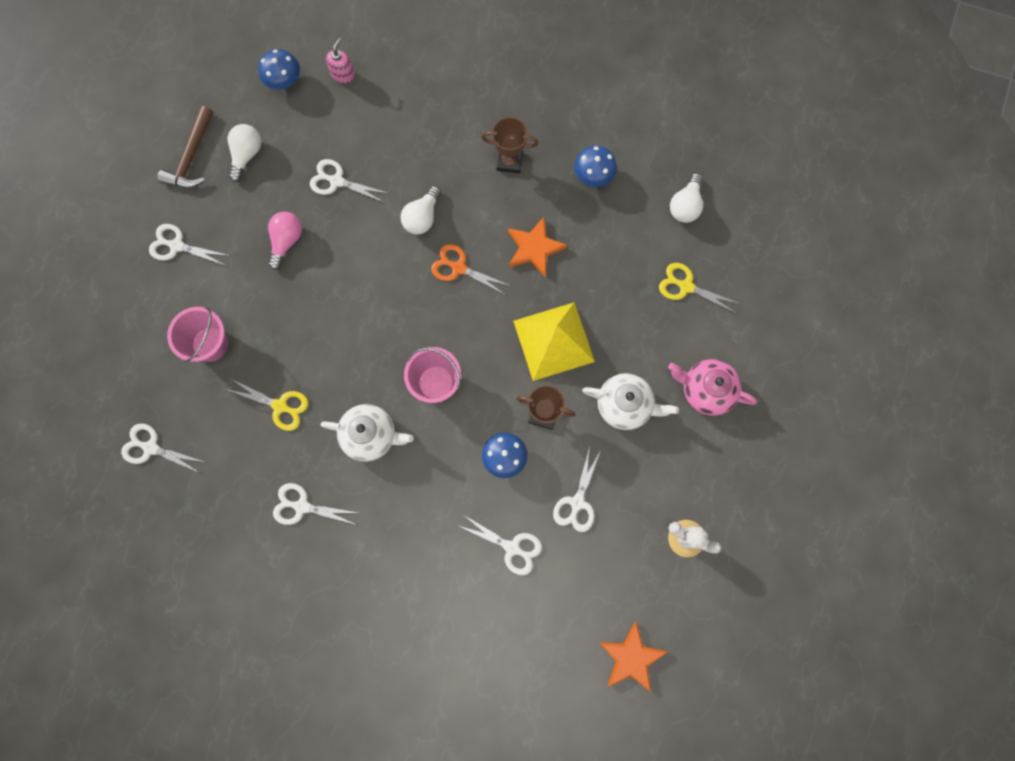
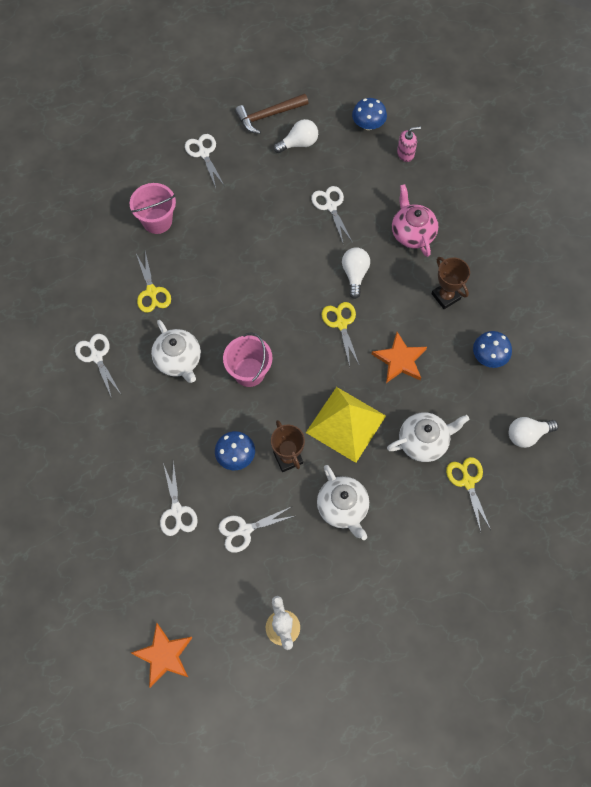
camera: 50 degrees right, 10 degrees down
(151, 448) = (62, 241): white scissors -> none
(286, 241) = (263, 210): pink light bulb -> none
(422, 217) = (355, 274): white light bulb -> white light bulb turned 105 degrees clockwise
(459, 268) = (341, 324): orange scissors -> yellow scissors
(623, 291) = (424, 441): none -> white teapot
(706, 390) = (404, 556): pink teapot -> pink teapot (412, 233)

